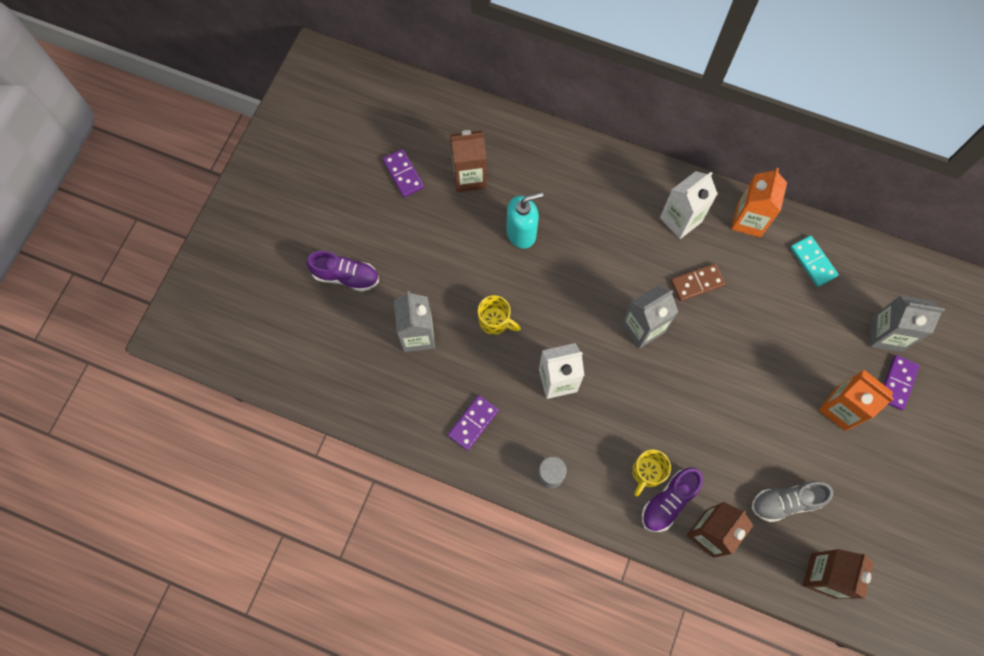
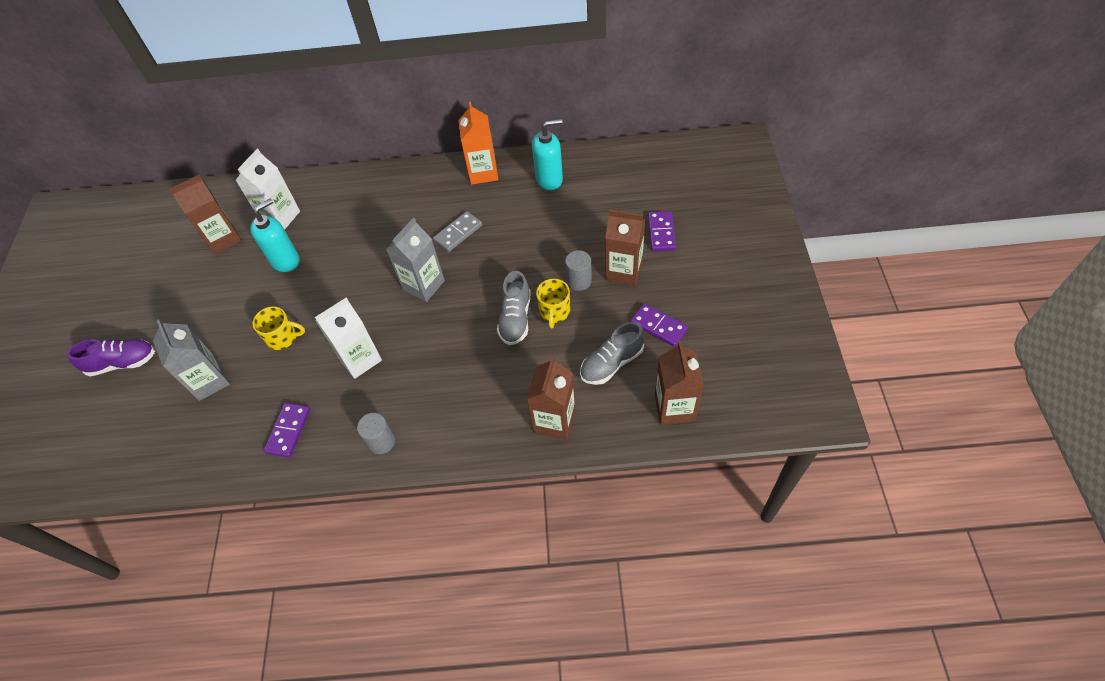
camera: 20 degrees left, 15 degrees down
(403, 174) = (159, 261): purple domino -> purple domino (658, 326)
(647, 473) = (474, 397): yellow mug -> yellow mug (554, 312)
(668, 501) = (505, 412): purple shoe -> none
(680, 220) = (425, 195): white carton -> white carton (281, 217)
(697, 283) = (458, 233): brown domino -> grey domino
(715, 409) = (515, 318): none -> grey shoe
(792, 398) = (579, 281): none -> grey cylinder
(812, 262) = (549, 179): turquoise domino -> turquoise soap dispenser
(840, 408) = (624, 271): orange carton -> brown carton
(885, 334) = (634, 203): grey carton -> none

